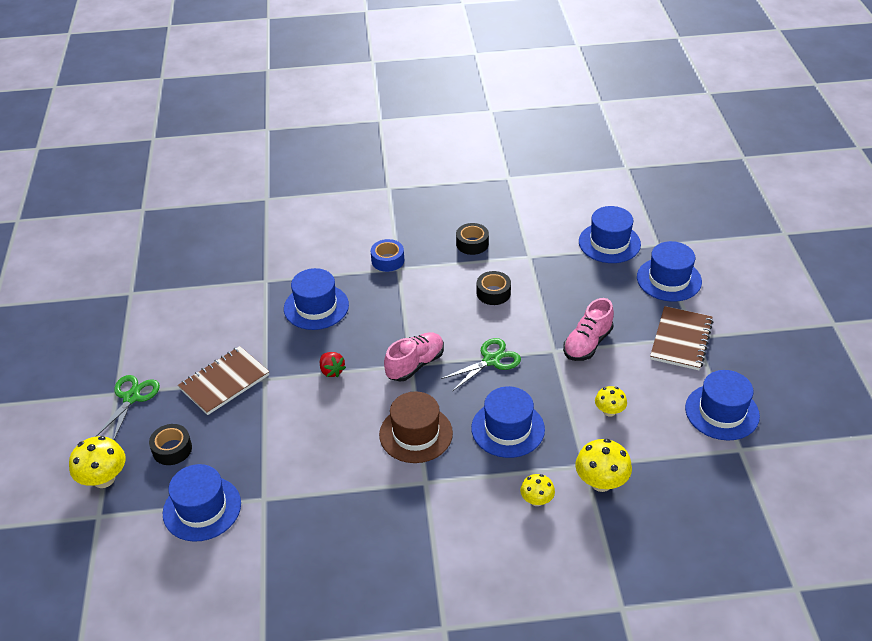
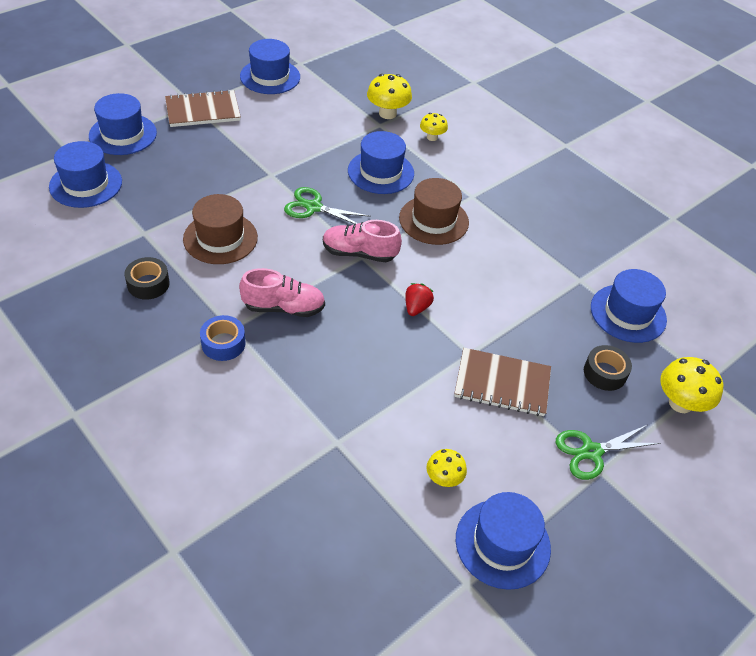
camera: 130 degrees left, 5 degrees up
(316, 307) = (342, 368): blue hat -> blue hat (502, 543)
(493, 293) = (220, 238): black tape -> brown hat
(587, 343) = (247, 158): pink shoe -> pink shoe (284, 307)
(609, 411) = (316, 127): yellow mushroom -> yellow mushroom (444, 478)

